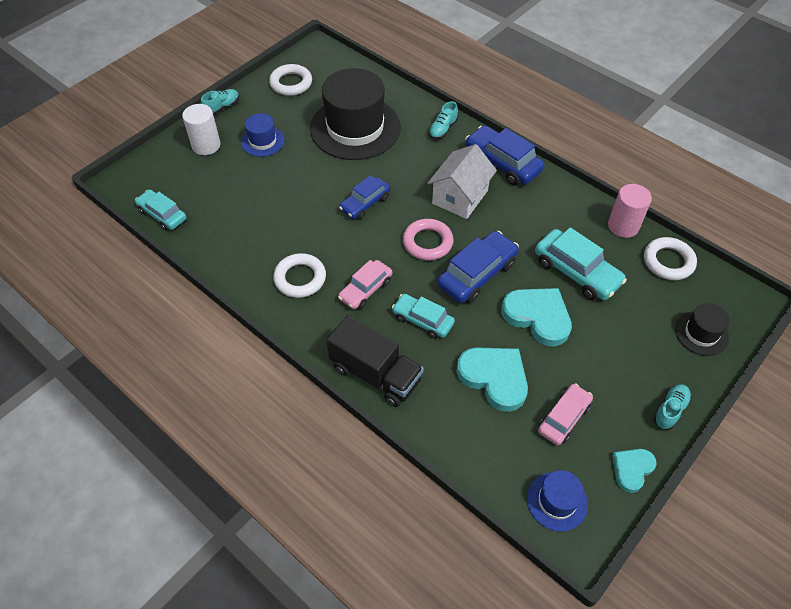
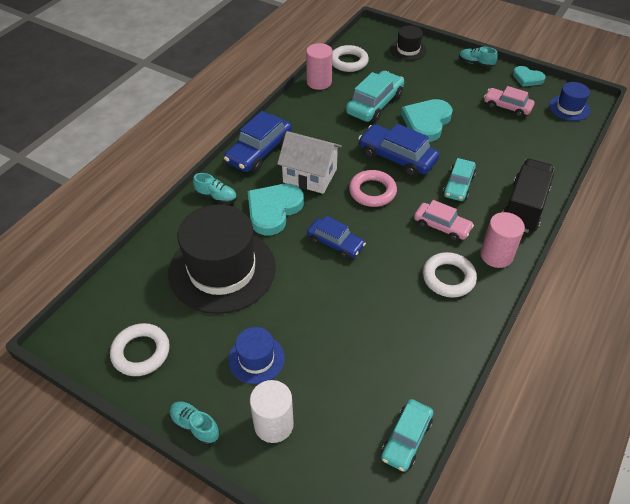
camera: 100 degrees left, 5 degrees down
(315, 325) = (496, 255): none -> pink cylinder
(494, 378) = (492, 141): turquoise heart -> turquoise heart (273, 210)

